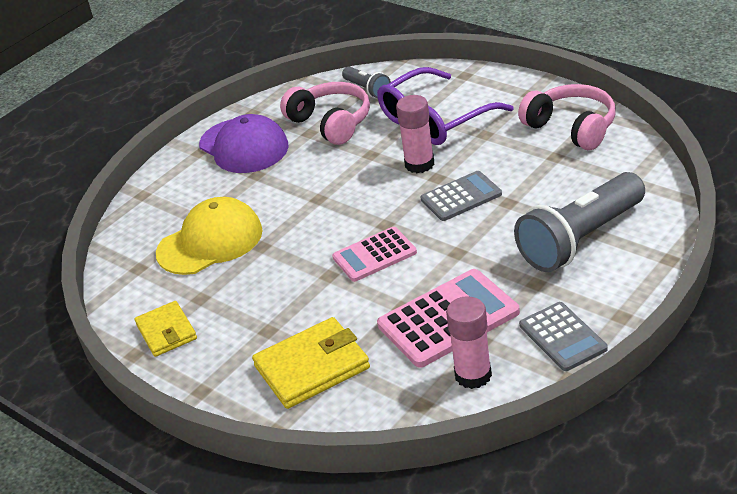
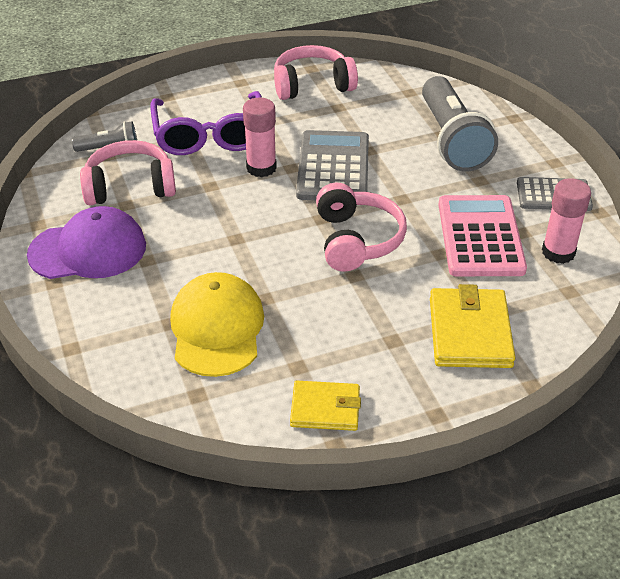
camera: 65 degrees left, 5 degrees up
(374, 255) = (356, 240): pink calculator -> pink headphones
(461, 197) = (333, 167): grey calculator -> grey calculator, size x1.56

